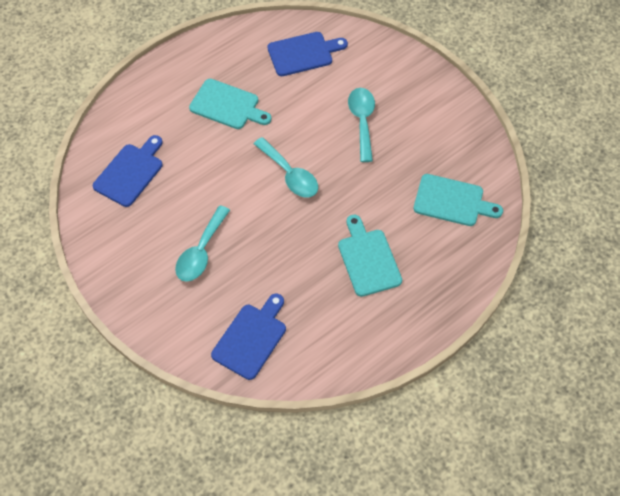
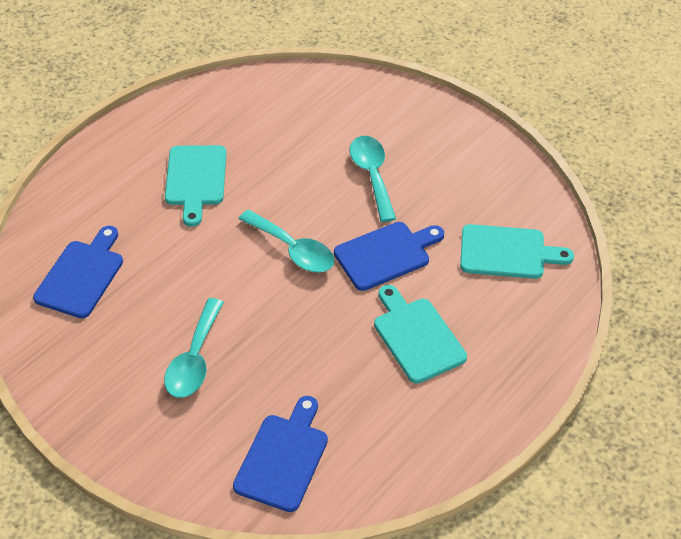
camera: 10 degrees left, 10 degrees down
(227, 105) = (195, 179): turquoise cutting board -> turquoise cutting board turned 75 degrees clockwise
(303, 53) = (281, 108): blue cutting board -> blue cutting board (386, 255)

